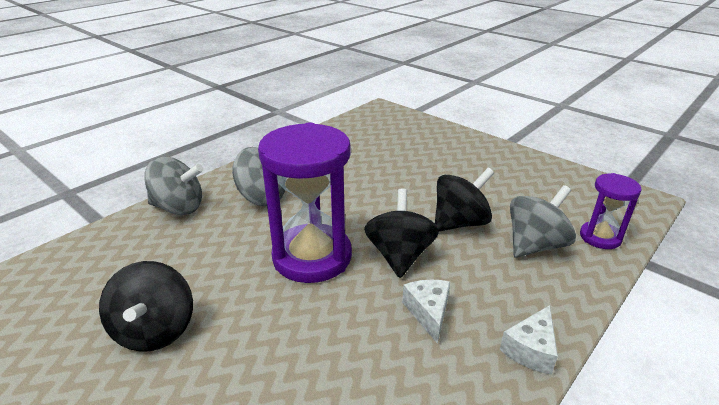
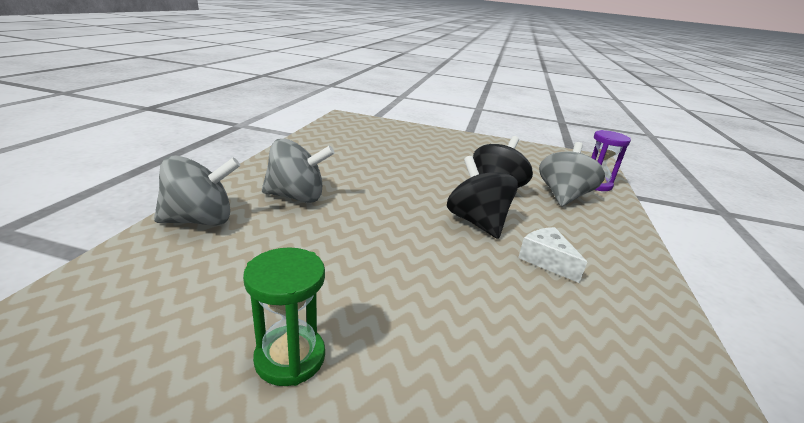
camera: 30 degrees left, 5 degrees down
(155, 330) = (290, 358): black spinning top -> green hourglass
(312, 257) = (401, 238): purple hourglass -> none
(531, 349) = (642, 268): white cheese -> none

